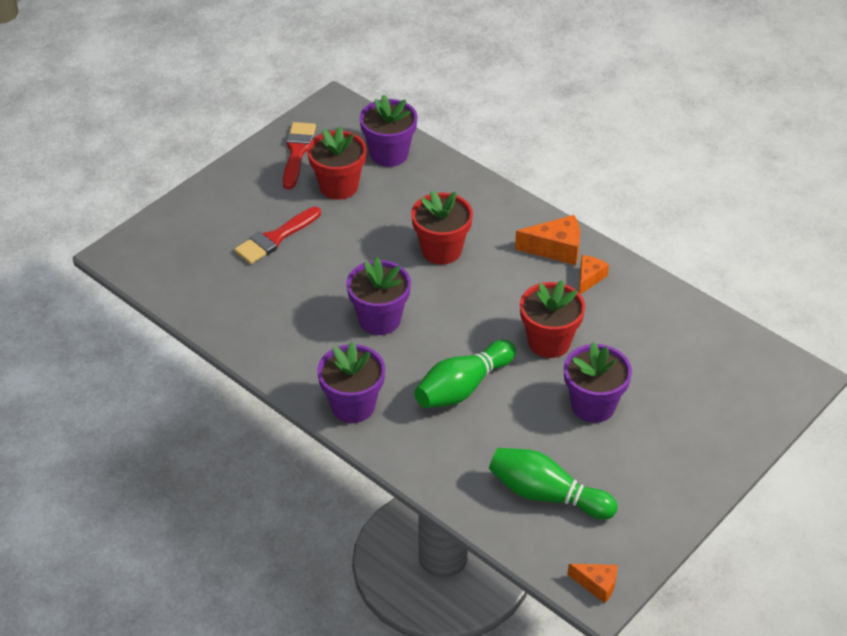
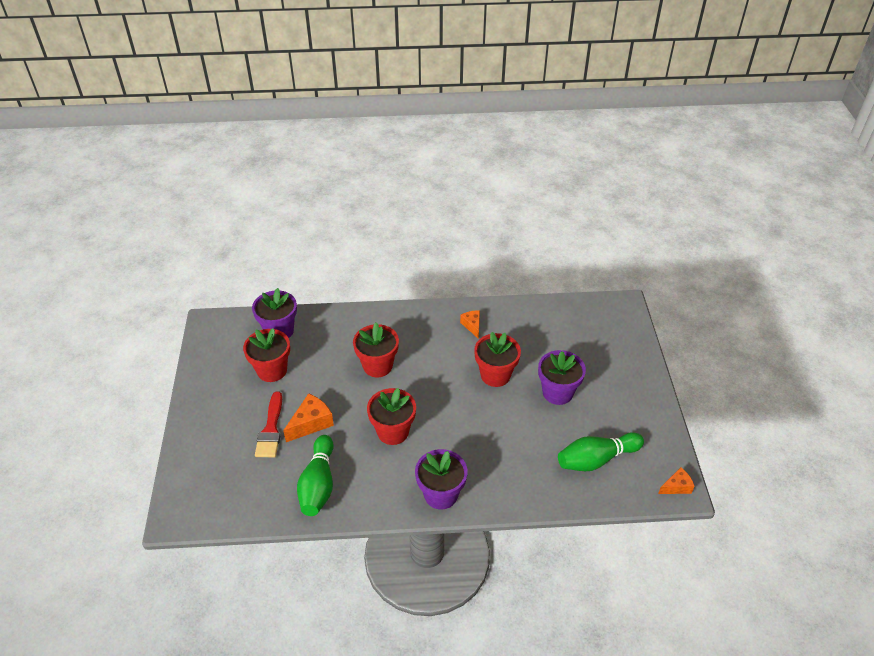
camera: 45 degrees left, 0 degrees up
(297, 152) = (220, 367): red brush -> none
(379, 319) = (393, 432): purple flower pot -> red flower pot
(462, 387) = (484, 435): green bowling pin -> green bowling pin (318, 484)
(556, 249) = (436, 322): orange cheese -> orange cheese (311, 423)

